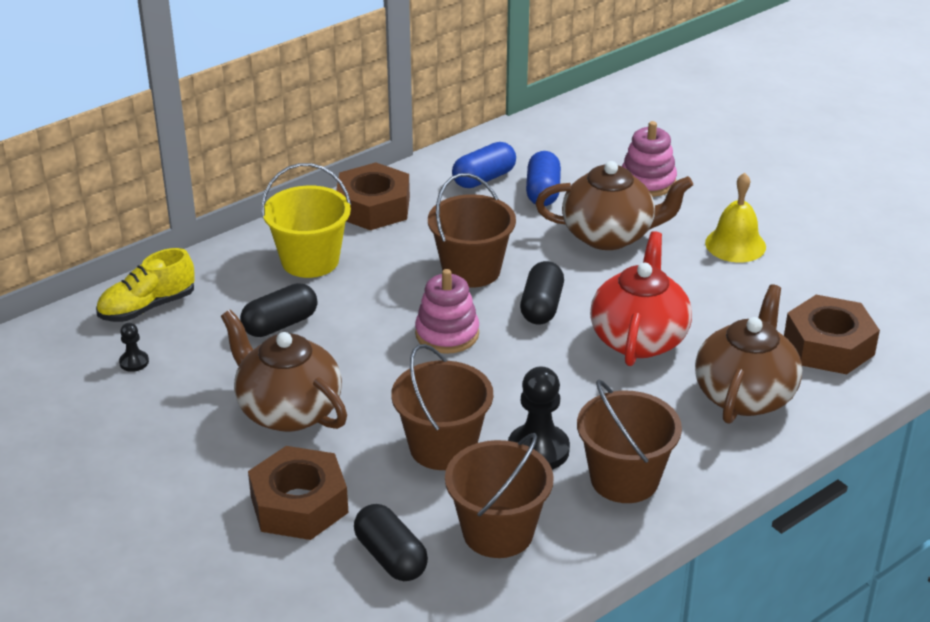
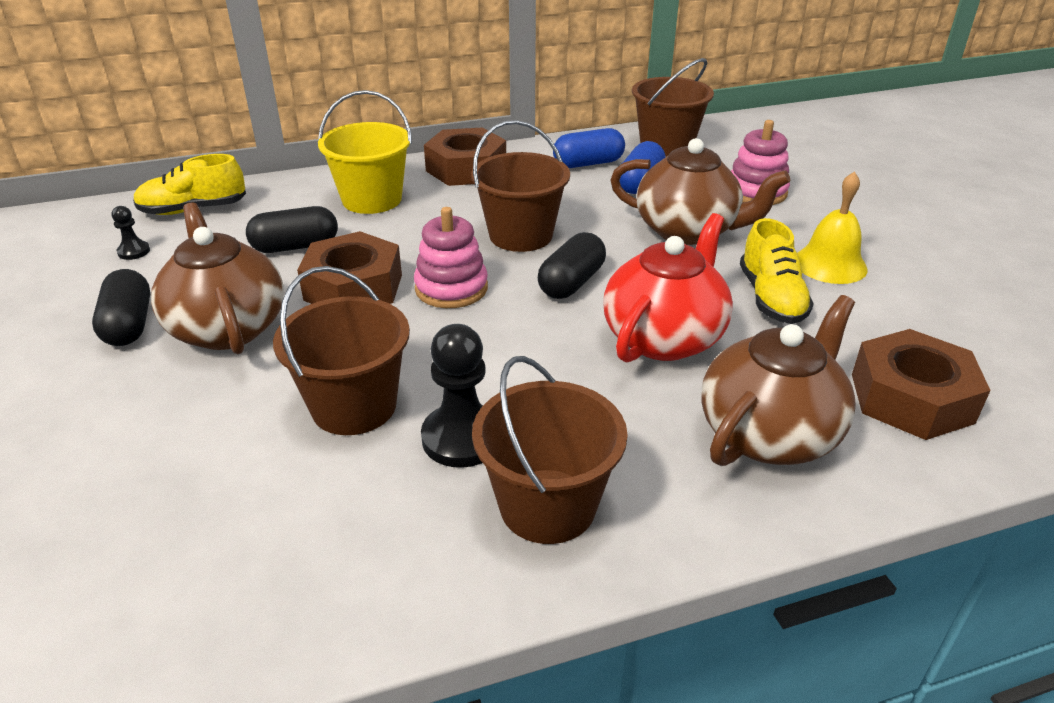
camera: 20 degrees right, 0 degrees up
(299, 504) = (143, 432): brown nut -> brown nut (353, 287)
(390, 557) = (181, 530): black capsule -> black capsule (129, 325)
(498, 532) = (336, 534): brown bucket -> brown bucket (666, 146)
(703, 286) = (771, 298): none -> yellow shoe

